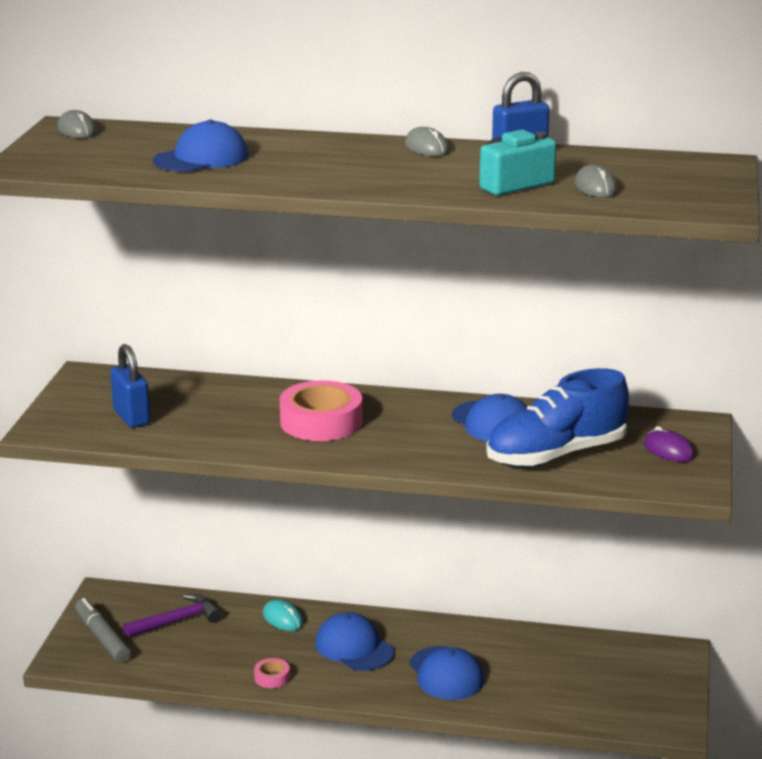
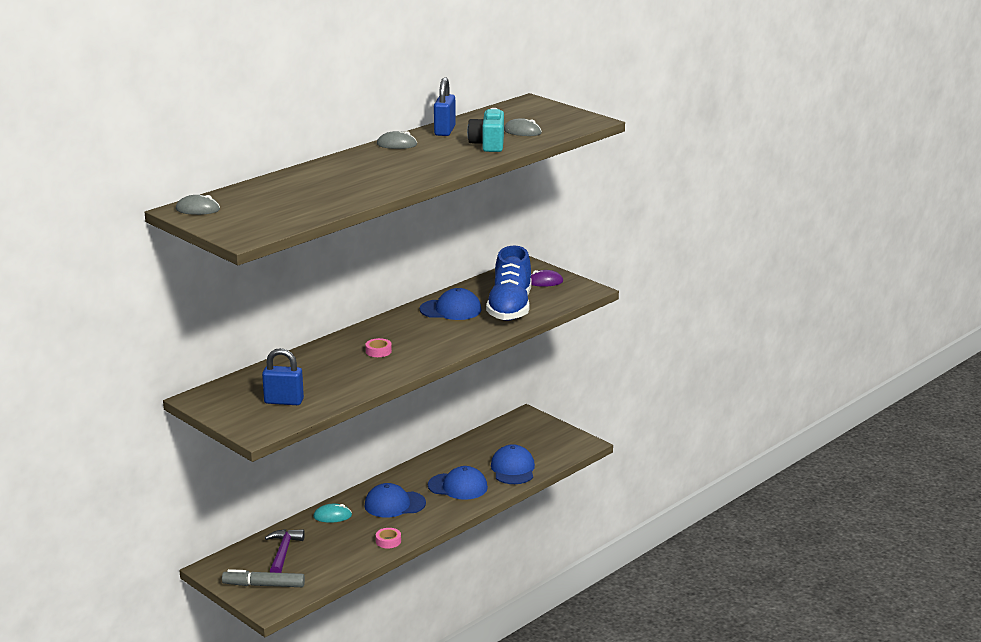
camera: 55 degrees left, 0 degrees up
(201, 158) = (316, 193): blue cap -> blue cap (513, 469)
(321, 422) = (378, 351): pink tape -> pink tape, size x0.45

